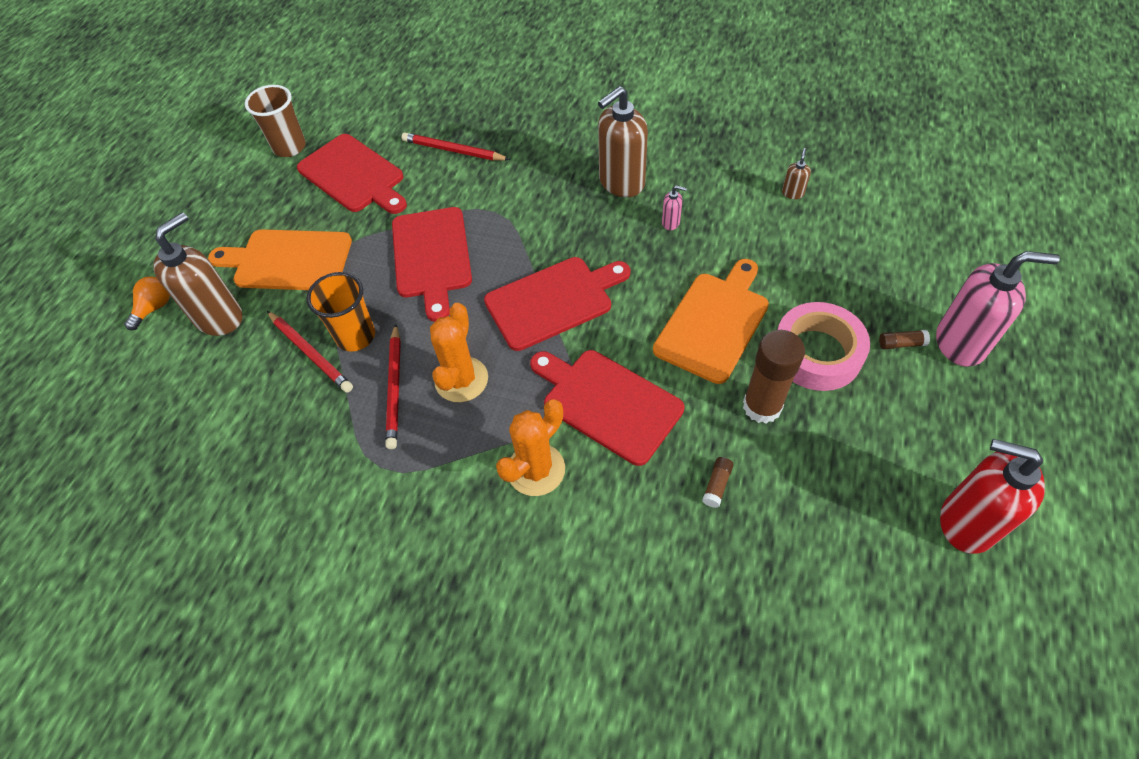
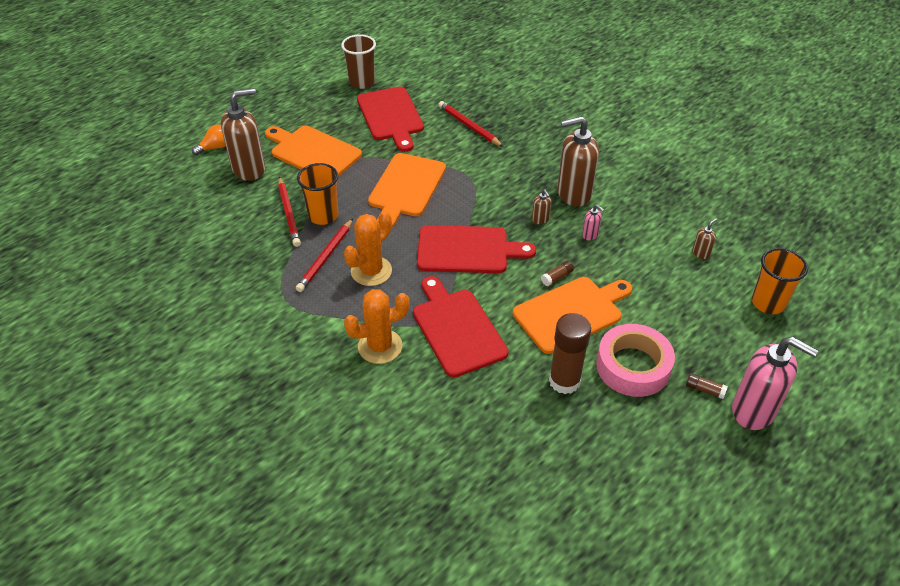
camera: 25 degrees right, 10 degrees down
(431, 256) = (406, 188): red cutting board -> orange cutting board
(607, 228) = (540, 219): none -> brown soap dispenser
(717, 485) = (493, 413): brown glue stick -> brown glue stick (557, 277)
(891, 218) = (768, 303): none -> orange cup
(966, 522) = (658, 525): red soap dispenser -> none

